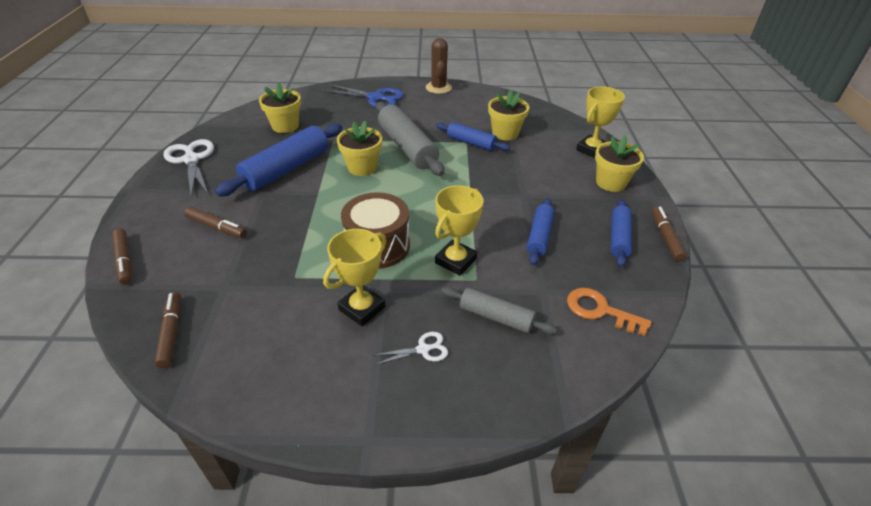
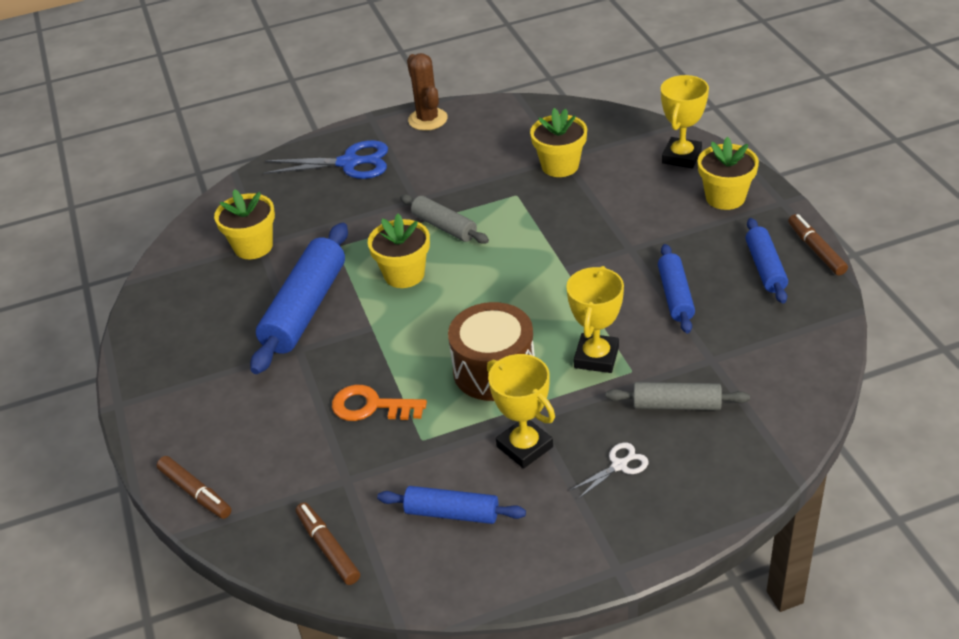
camera: 15 degrees left, 0 degrees up
(191, 160) = (162, 338): white scissors -> none
(216, 227) = (277, 414): brown marker -> none
(362, 308) = (524, 447): yellow trophy -> yellow trophy turned 60 degrees counterclockwise
(407, 147) = (444, 226): grey rolling pin -> grey rolling pin, size x0.58
(471, 143) = (524, 194): blue rolling pin -> blue rolling pin (452, 513)
(600, 310) = (782, 360): orange key -> orange key (371, 406)

